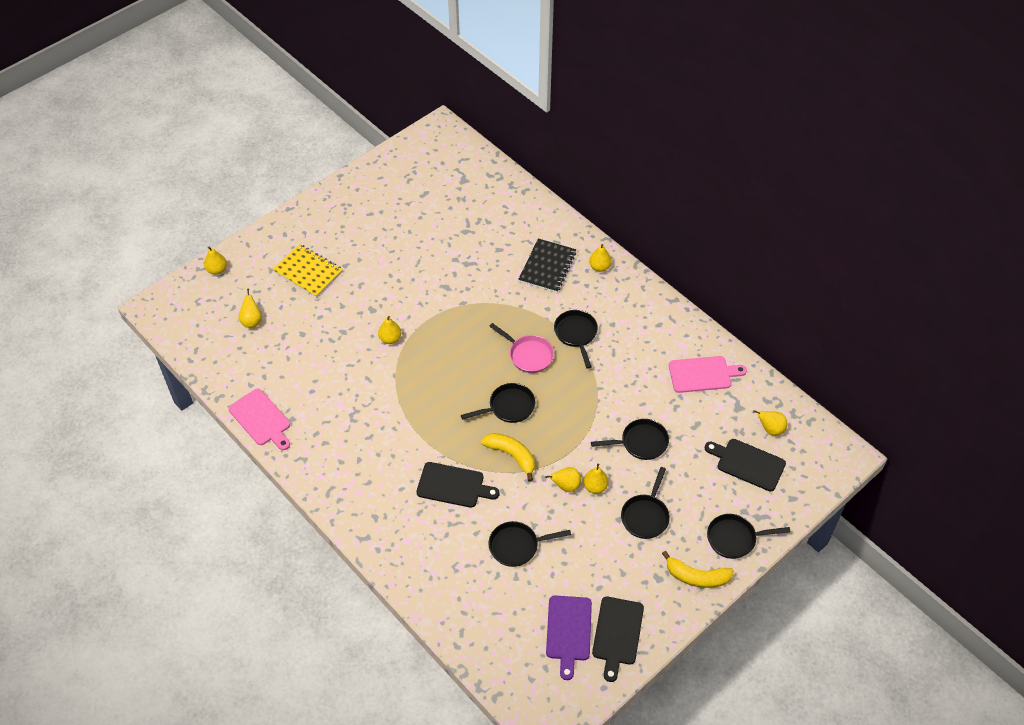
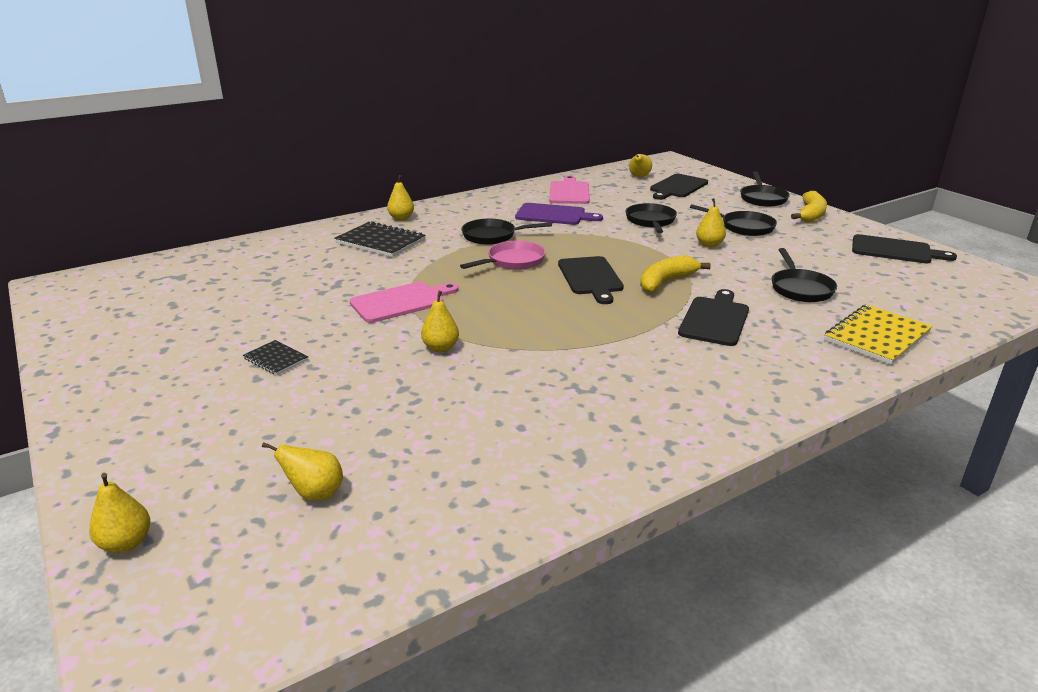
camera: 80 degrees left, 25 degrees down
(261, 419) = (573, 490): pink cutting board -> pink cutting board (401, 302)
(308, 272) = (239, 417): yellow notebook -> yellow notebook (876, 336)
(366, 266) = (276, 359): none -> black notebook
(508, 407) = (590, 278): black pan -> black cutting board
(566, 486) = (709, 258): yellow pear -> none
(568, 631) = (905, 271): purple cutting board -> purple cutting board (554, 215)

